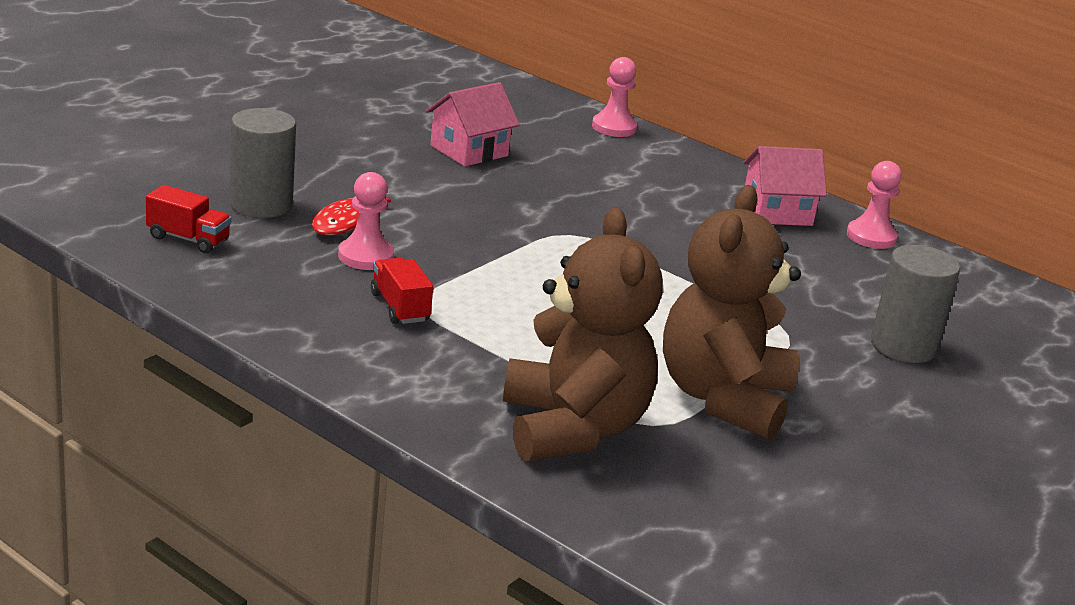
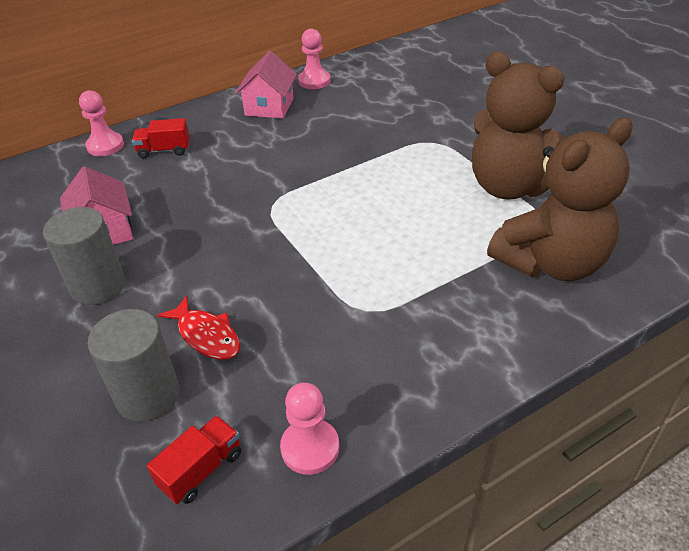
camera: 65 degrees left, 15 degrees up
(365, 256) = (276, 332): pink pawn -> pink pawn (310, 448)
(400, 307) = (369, 325): red truck -> red truck (164, 150)
(573, 428) = (551, 263): brown teddy bear -> brown teddy bear turned 135 degrees clockwise
(903, 346) = (449, 105): grey cylinder -> grey cylinder (98, 286)

